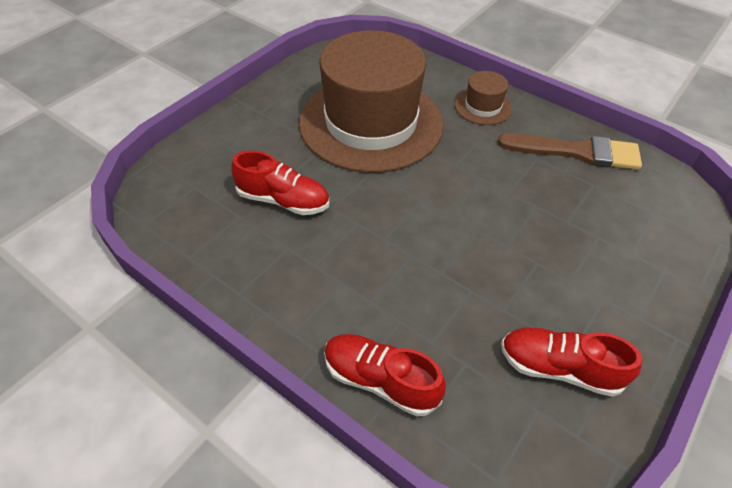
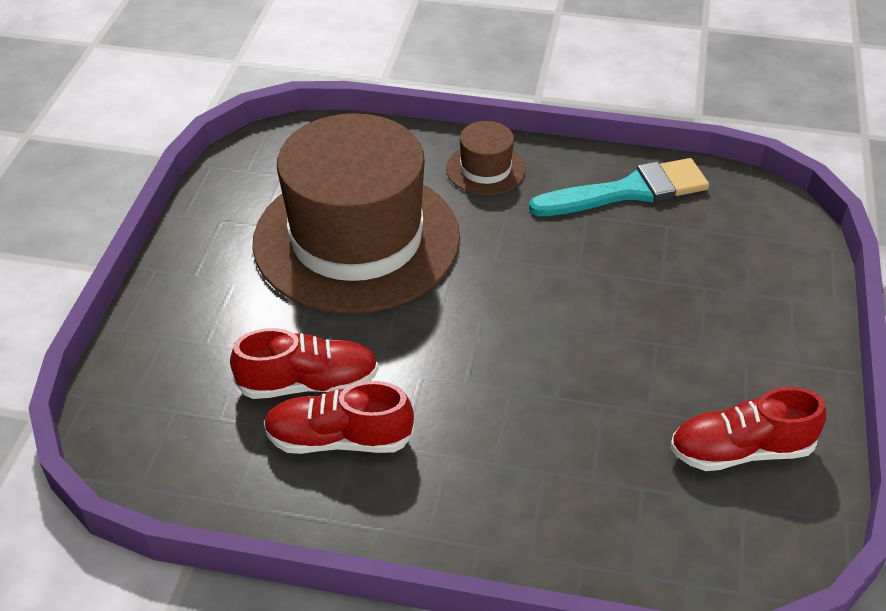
camera: 25 degrees left, 5 degrees down
(380, 380) = (562, 546): red shoe -> red shoe (339, 439)
(577, 152) = (628, 191): brown brush -> turquoise brush

